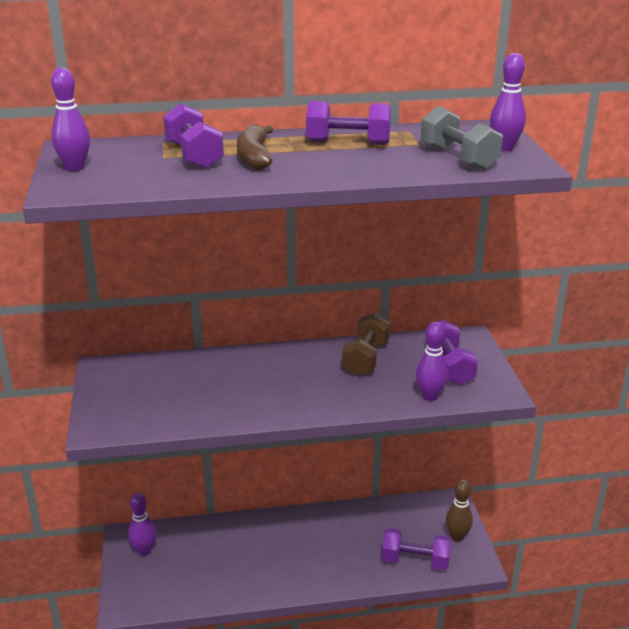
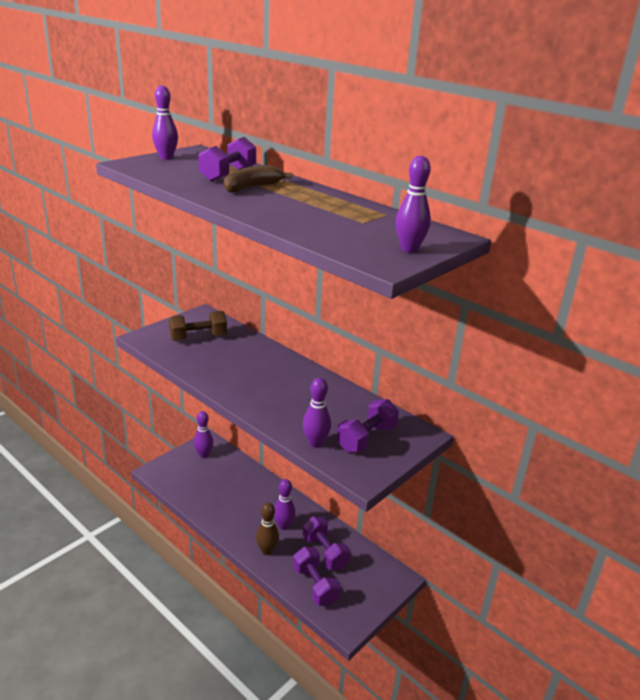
camera: 50 degrees right, 0 degrees up
(319, 542) = (283, 526): none -> purple bowling pin
(348, 143) = (324, 203): purple dumbbell -> purple dumbbell (325, 552)
(365, 359) = (329, 398): brown dumbbell -> brown dumbbell (198, 337)
(457, 537) = (364, 599): brown bowling pin -> brown bowling pin (267, 550)
(458, 158) = (356, 238): grey dumbbell -> none

